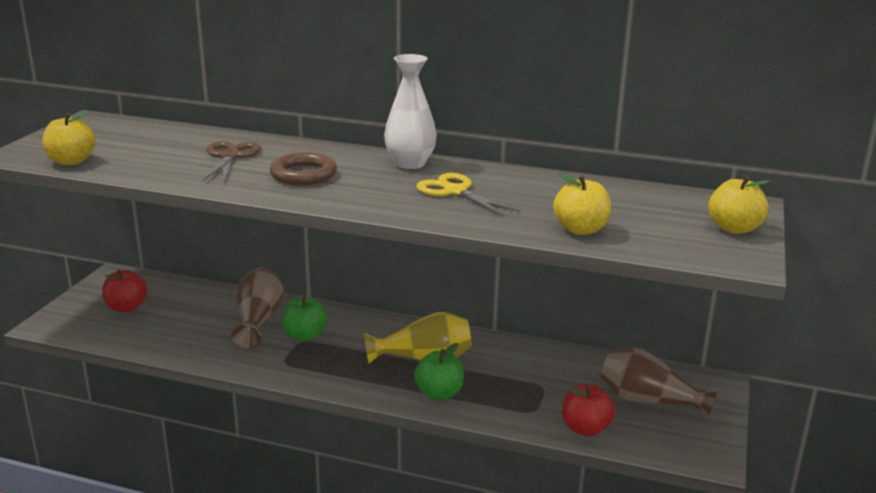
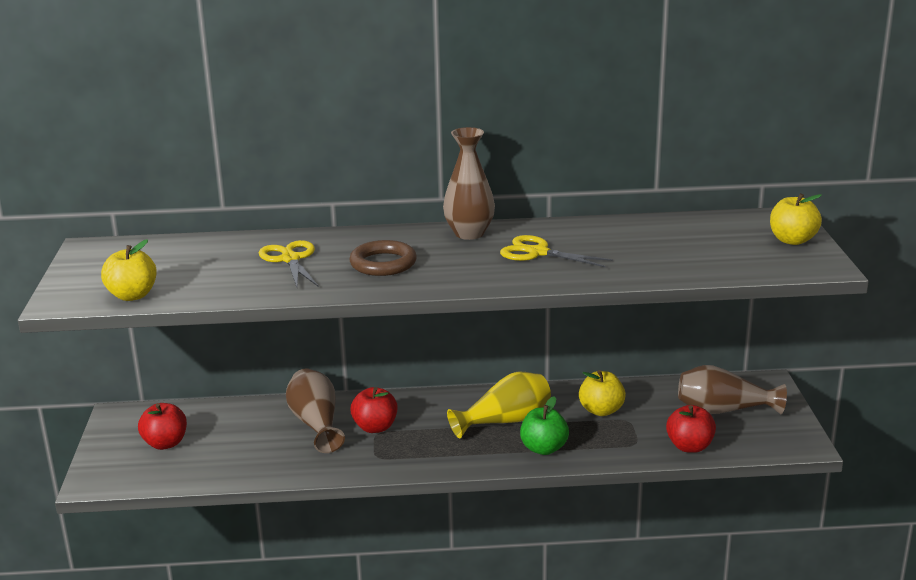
camera: 20 degrees left, 0 degrees up
(230, 156) = (290, 259): brown scissors -> yellow scissors
(305, 335) = (375, 427): green apple -> red apple
(410, 163) = (469, 233): white vase -> brown vase
(581, 229) = (676, 266): yellow apple -> yellow apple (601, 410)

